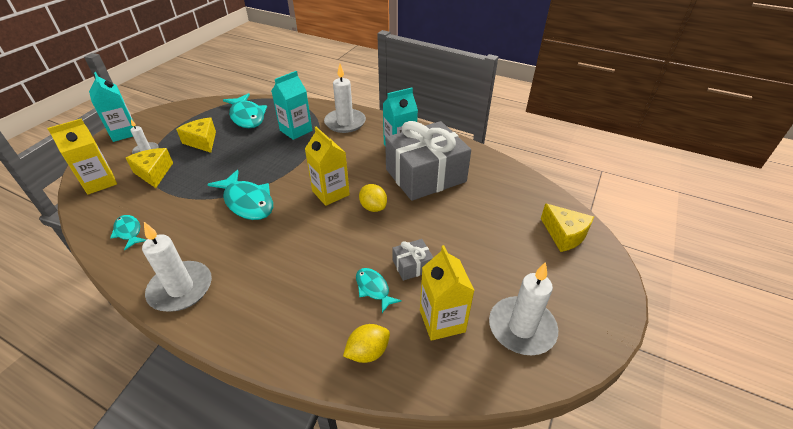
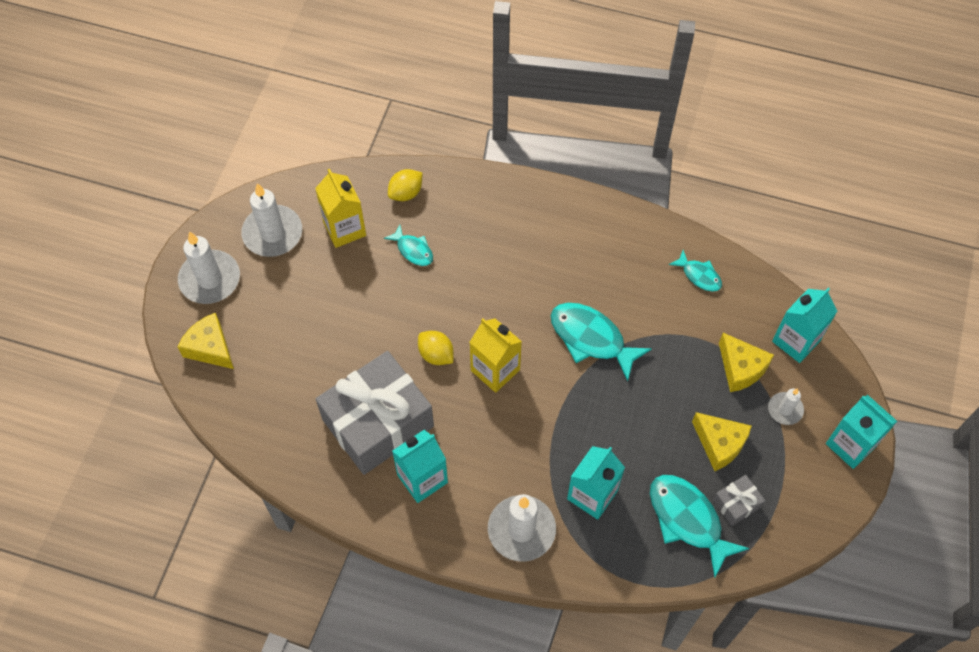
camera: 170 degrees right, 20 degrees up
(100, 182) = (796, 341): yellow carton -> turquoise carton
(181, 288) = (598, 222): white candle -> white candle (210, 279)
(412, 266) = (378, 281): grey gift -> grey gift (736, 504)

